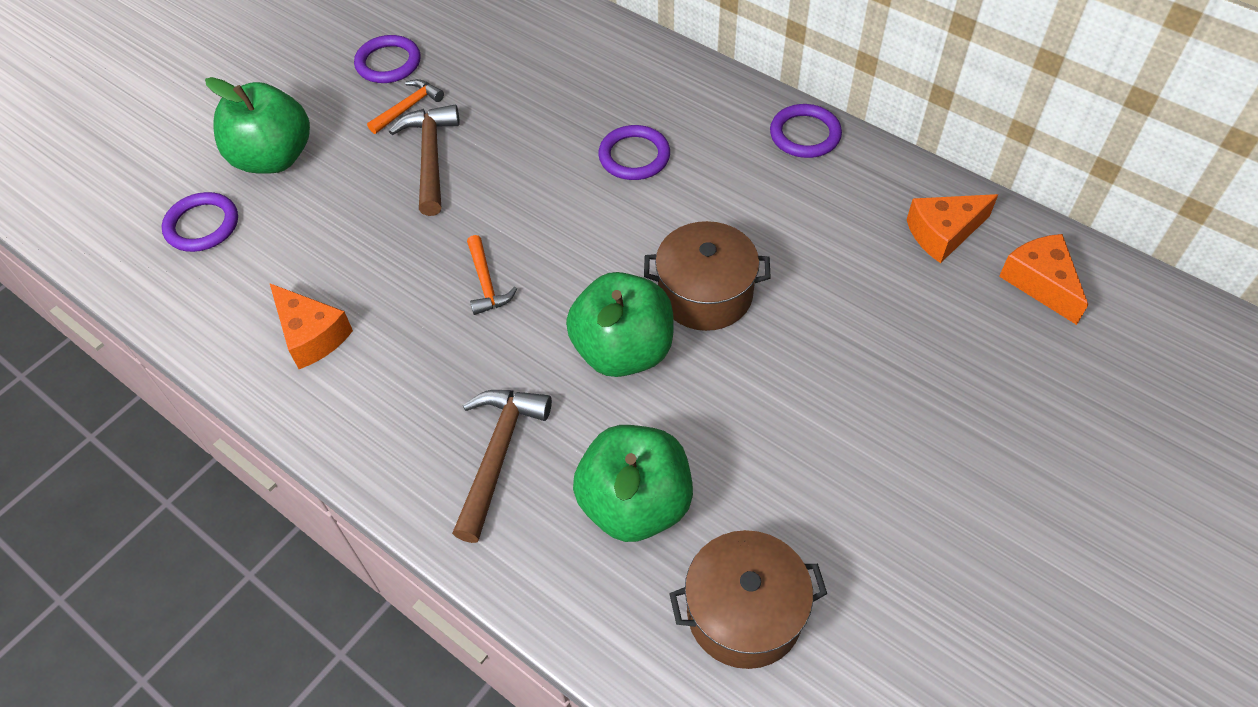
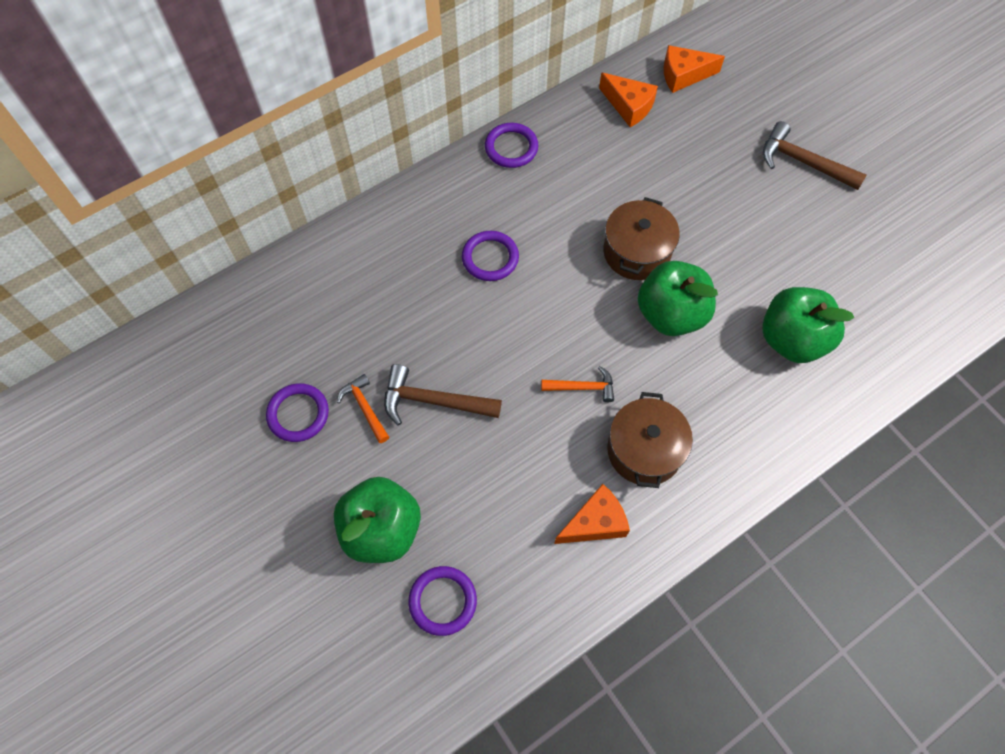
camera: 75 degrees left, 10 degrees up
(498, 454) = (736, 411): brown hammer -> brown hammer (803, 162)
(744, 612) = (875, 302): brown pot -> brown pot (644, 450)
(943, 233) = (629, 106): orange cheese -> orange cheese turned 45 degrees counterclockwise

